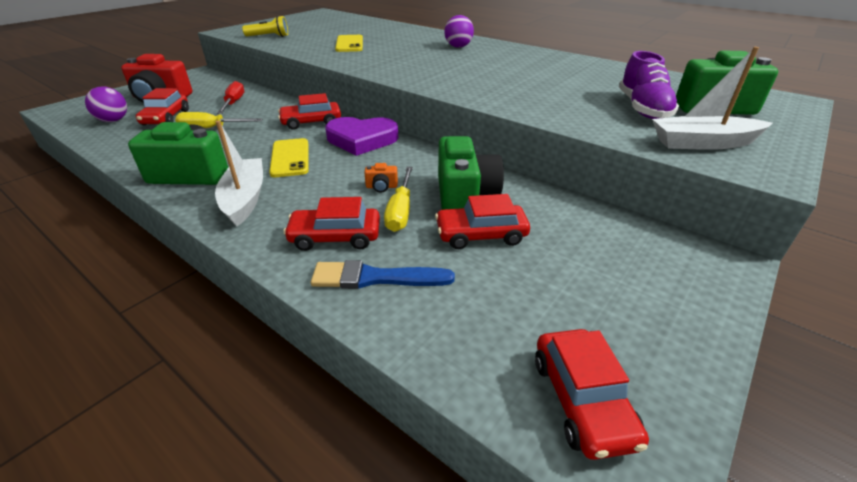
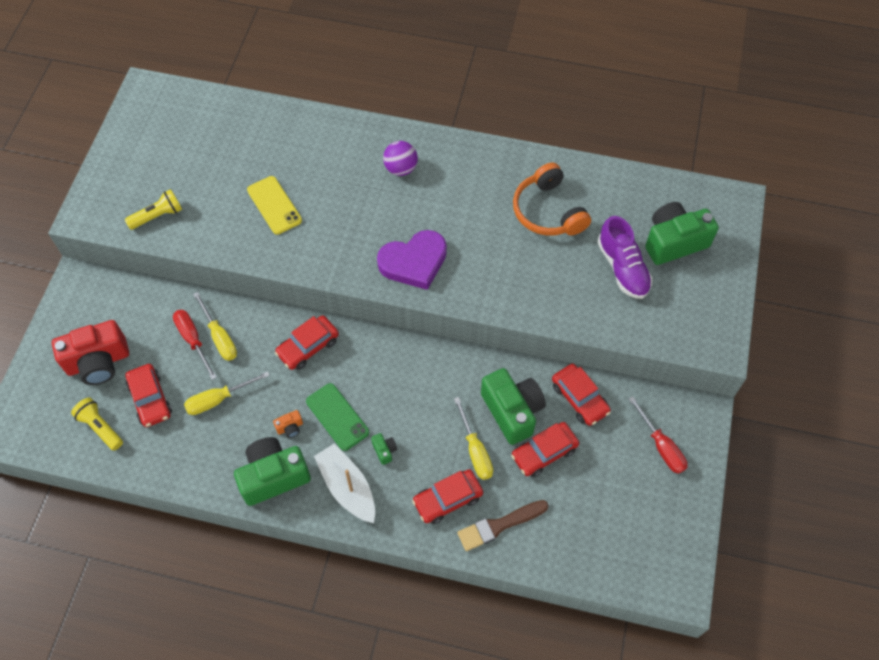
camera: 25 degrees left, 25 degrees up
(113, 120) = (100, 427): purple ball -> yellow flashlight
(253, 105) = (220, 337): none -> yellow screwdriver
(290, 158) = (337, 417): yellow phone -> green phone
(308, 186) = (384, 450): none -> green camera
(361, 140) = (379, 359): purple heart -> purple heart (414, 262)
(375, 278) = (499, 525): blue brush -> brown brush
(381, 187) = (442, 426): orange camera -> orange camera (290, 427)
(574, 75) = (548, 211): none -> orange headphones
(582, 400) = (647, 561): red car -> red car (579, 398)
(651, 274) = (661, 446): none -> red screwdriver
(703, 143) = (675, 317): white boat -> none

